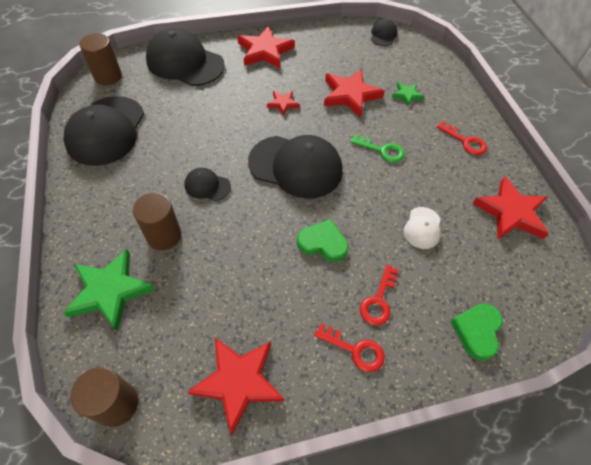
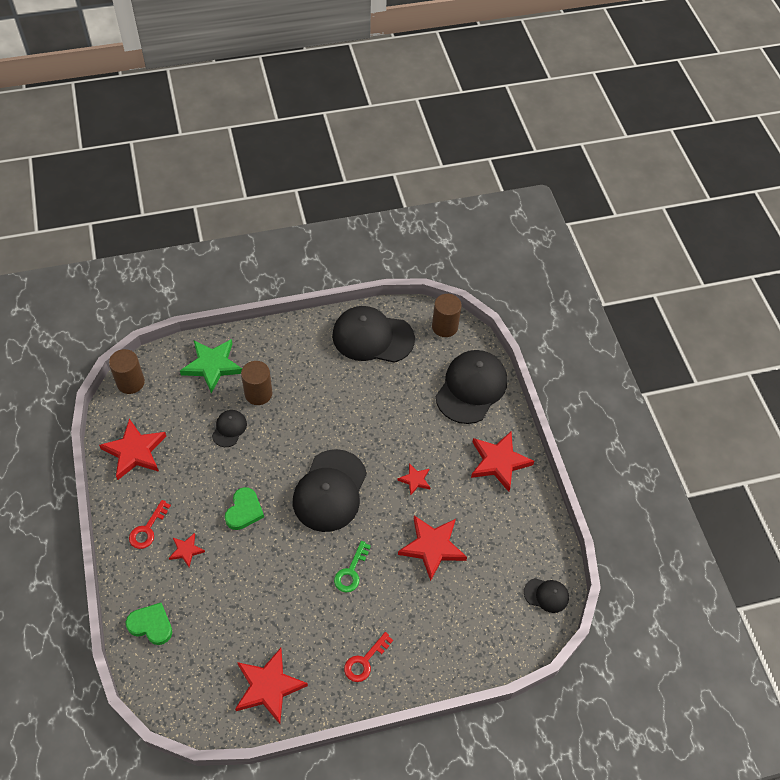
camera: 90 degrees right, 0 degrees up
(207, 186) = (308, 420): black cap -> black cap (229, 429)
(378, 300) = (186, 550): red key -> red star
(407, 95) = (436, 608): green star -> none
(422, 228) = (255, 597): white cap -> none

